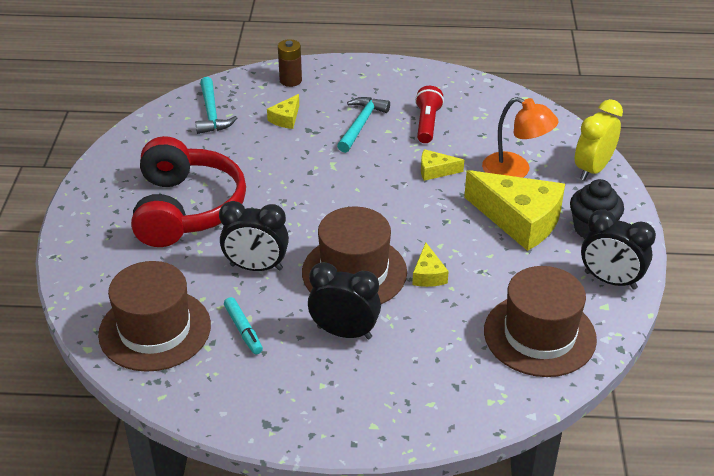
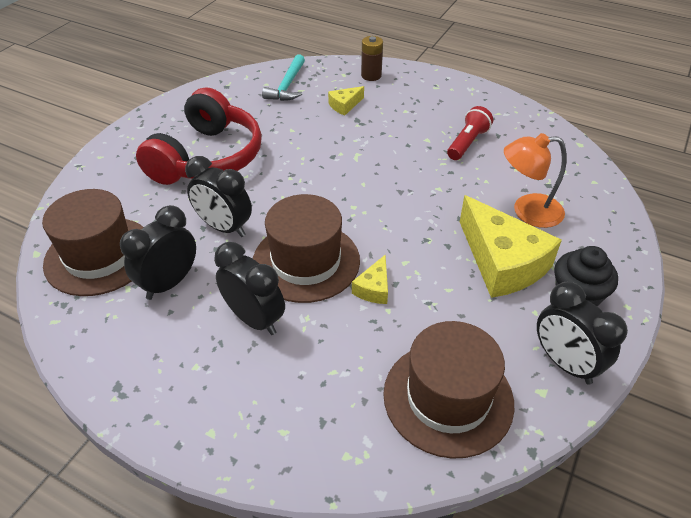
camera: 25 degrees right, 5 degrees up
(243, 330) = (169, 283): turquoise marker -> black clock
(361, 124) = (406, 127): turquoise hammer -> none
(435, 171) = (447, 188): yellow cheese -> none
(515, 171) = (527, 211): orange lamp -> orange lamp turned 120 degrees clockwise
(592, 169) = (611, 234): yellow clock -> none

